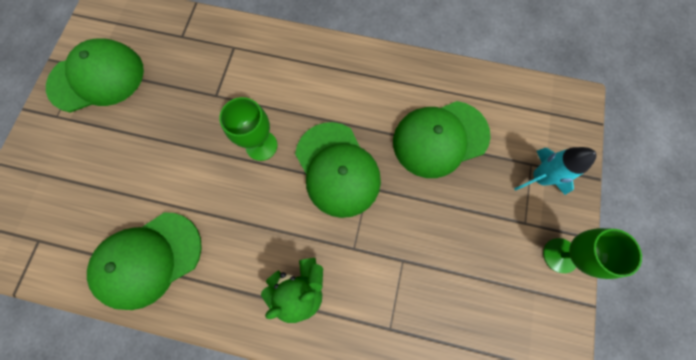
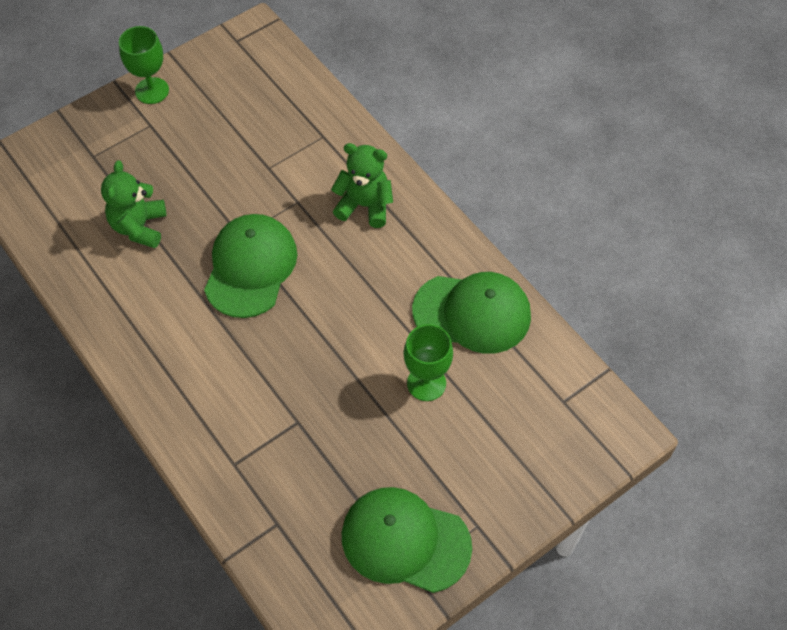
camera: 140 degrees left, 15 degrees down
(261, 145) = (297, 337): green goblet -> green goblet (426, 383)
(440, 139) = (139, 227): green cap -> green teddy bear
(539, 178) = (100, 143): turquoise rocket -> none

